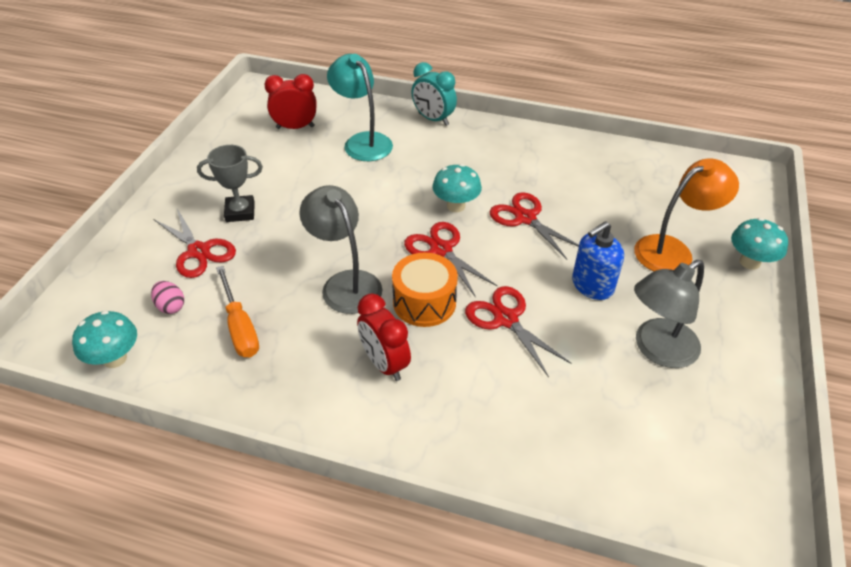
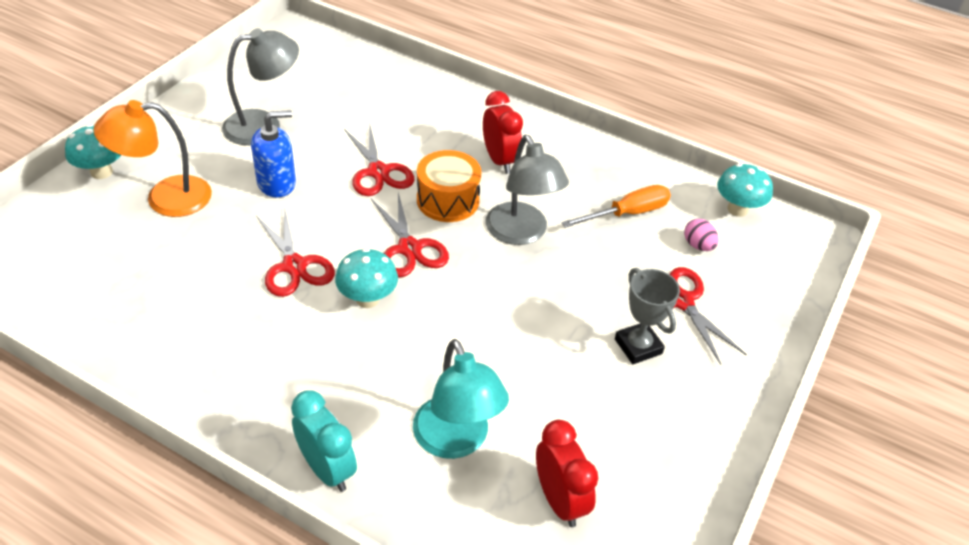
camera: 170 degrees left, 0 degrees up
(240, 212) = (638, 346): grey trophy -> grey trophy turned 60 degrees clockwise
(240, 327) = (627, 213): orange screwdriver -> orange screwdriver turned 75 degrees clockwise
(295, 127) = (559, 500): red clock -> red clock turned 120 degrees counterclockwise

